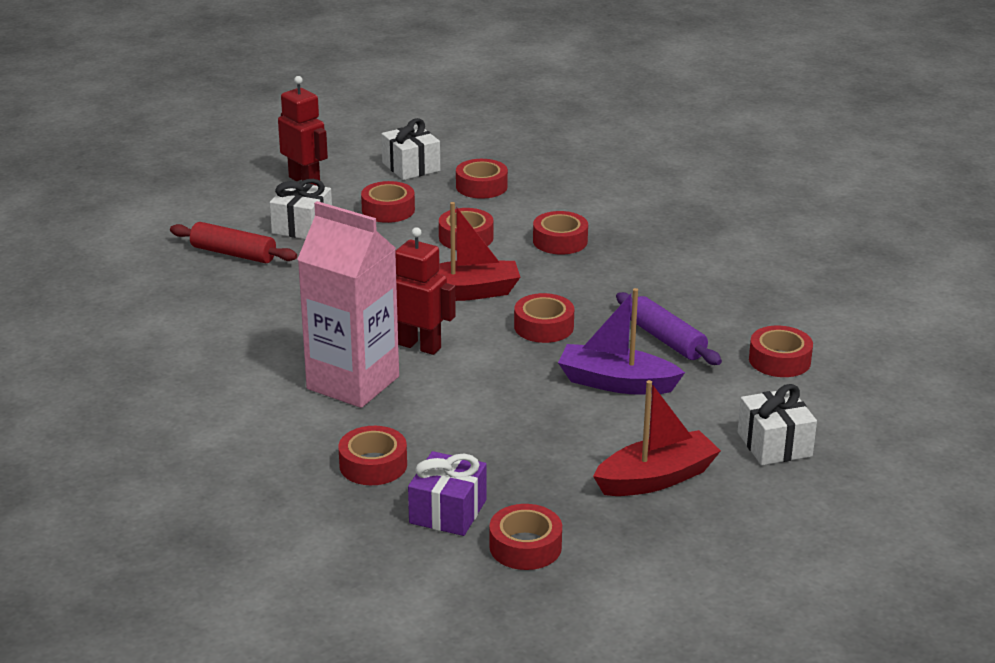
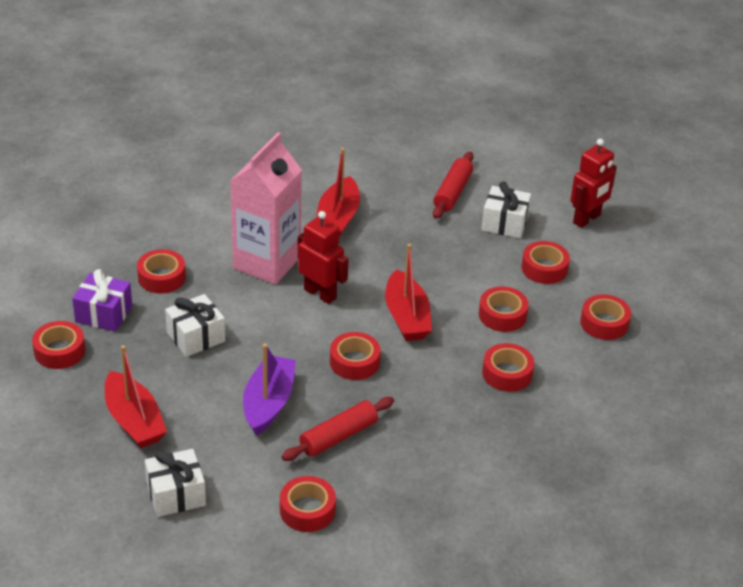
camera: 85 degrees right, 10 degrees up
(268, 331) = (338, 218): none -> red boat
(411, 167) = (632, 278): white gift -> white gift (196, 337)
(419, 346) = (320, 294): red robot -> red robot turned 75 degrees counterclockwise
(666, 340) = (338, 436): purple rolling pin -> red rolling pin

